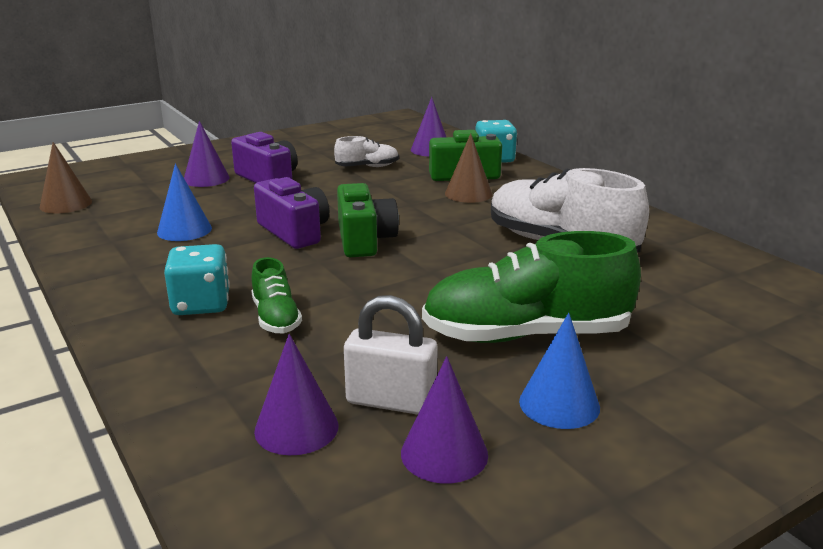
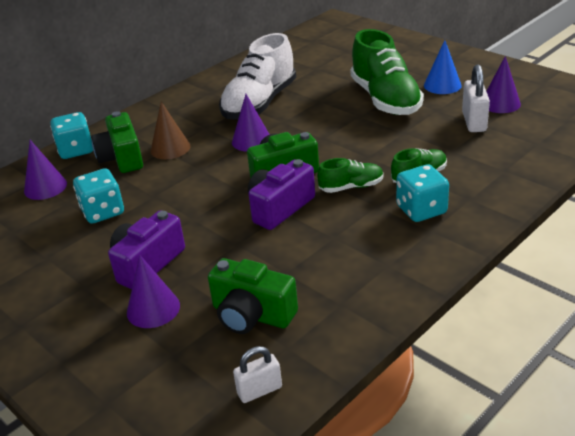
camera: 100 degrees left, 10 degrees up
(66, 204) = (259, 390): brown cone -> white padlock
(150, 208) = (252, 314): none -> green camera
(184, 230) = (299, 268): blue cone -> none
(295, 272) = (351, 187): none -> green shoe
(296, 428) = (515, 140): purple cone -> purple cone (251, 140)
(367, 167) = (103, 212): white shoe -> turquoise dice

